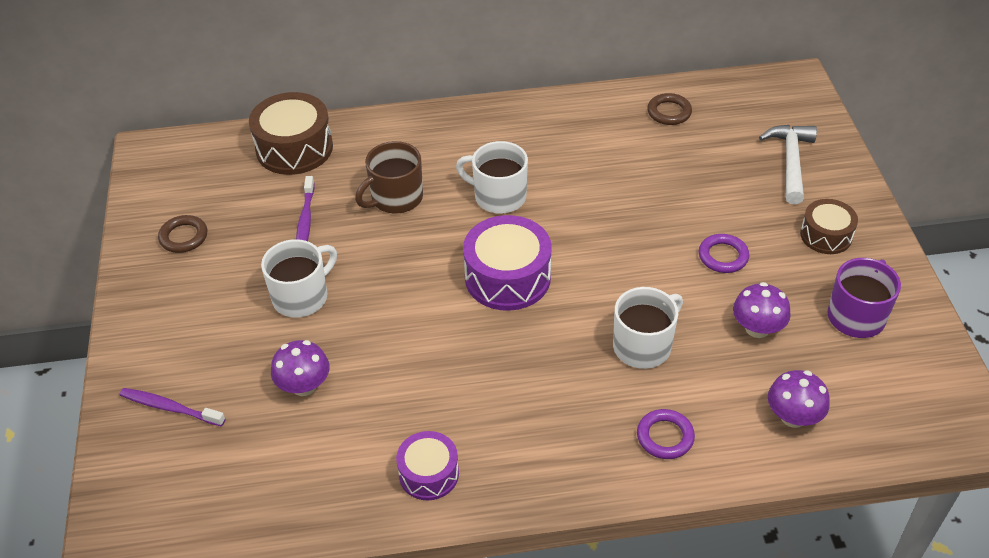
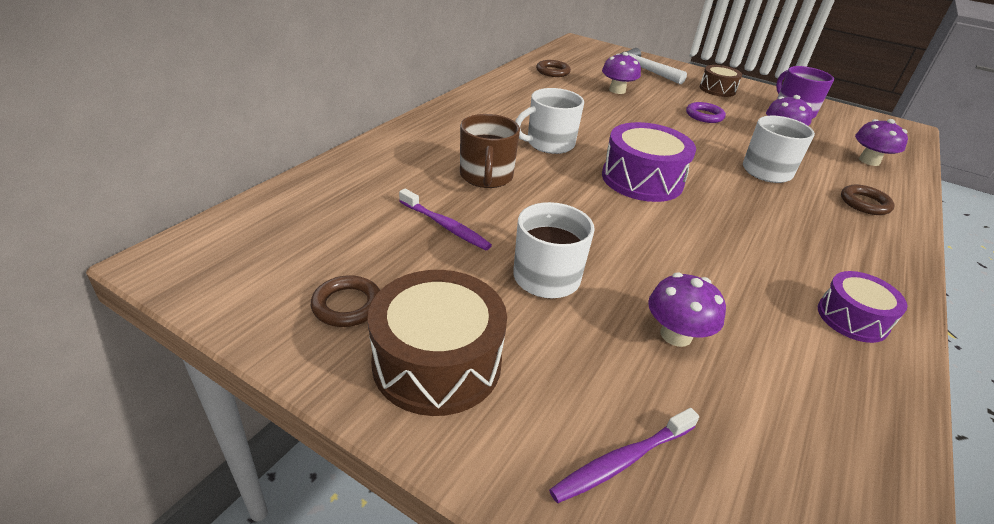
camera: 55 degrees left, 10 degrees down
(294, 148) = (340, 186): brown drum -> brown drum (437, 362)
(665, 437) = (864, 203): purple ring -> brown ring
(692, 173) = (617, 90): none -> purple mushroom

